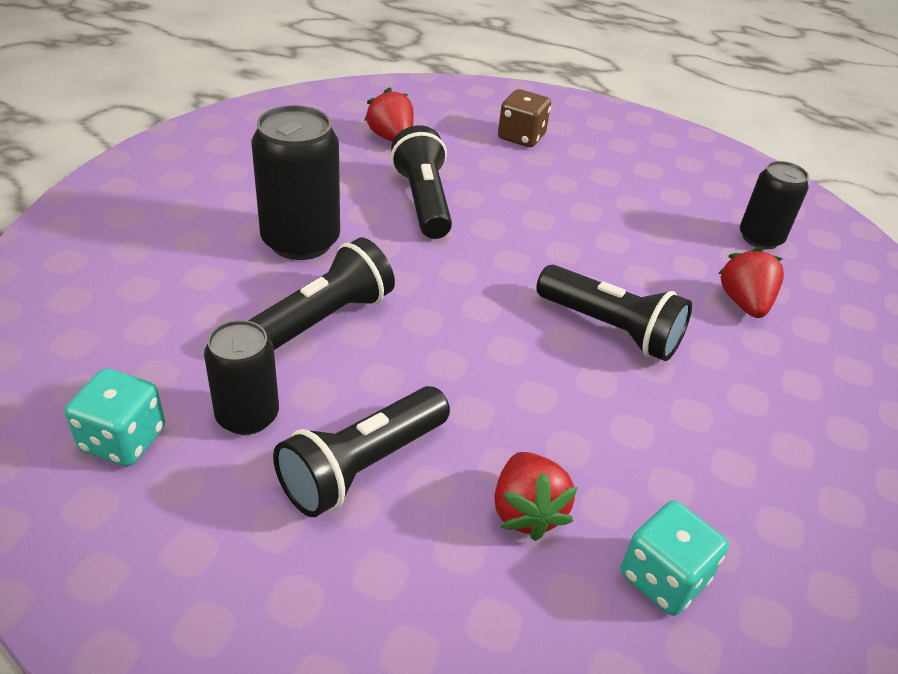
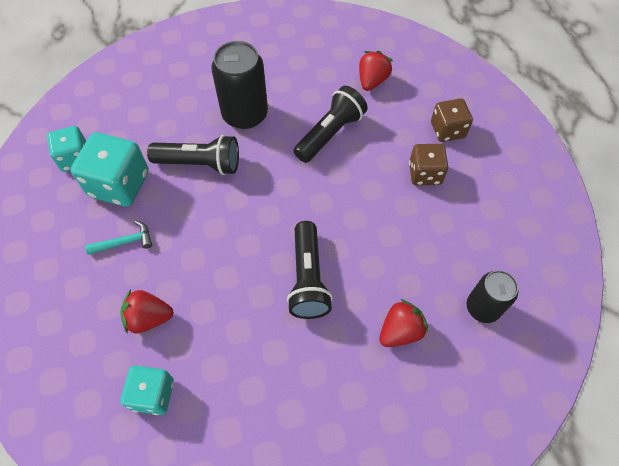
camera: 55 degrees right, 20 degrees up
(247, 416) = (119, 184): black can -> turquoise dice
(362, 466) = (125, 242): black flashlight -> turquoise hammer
(526, 511) = (149, 318): red strawberry -> red strawberry turned 45 degrees clockwise
(559, 178) = (425, 174): none -> brown dice

